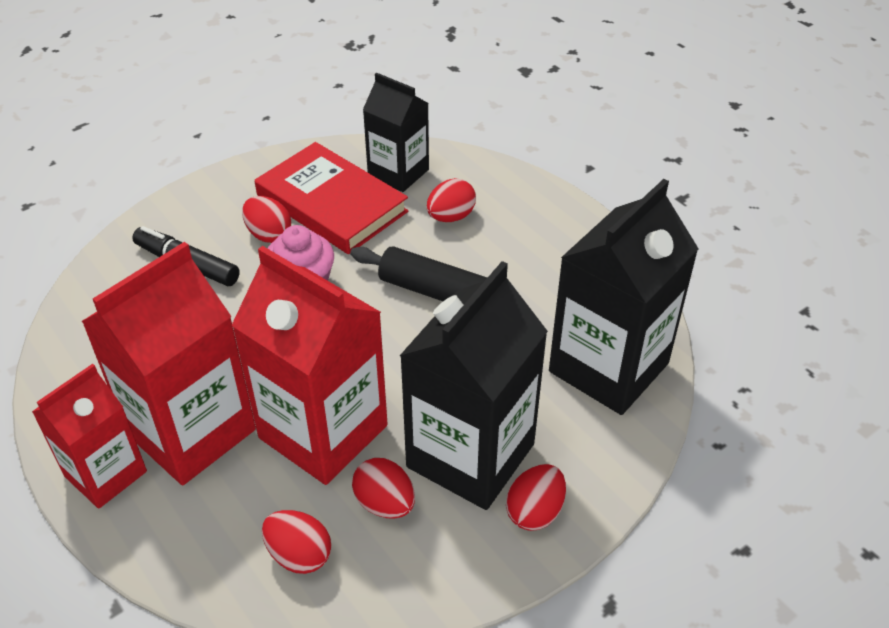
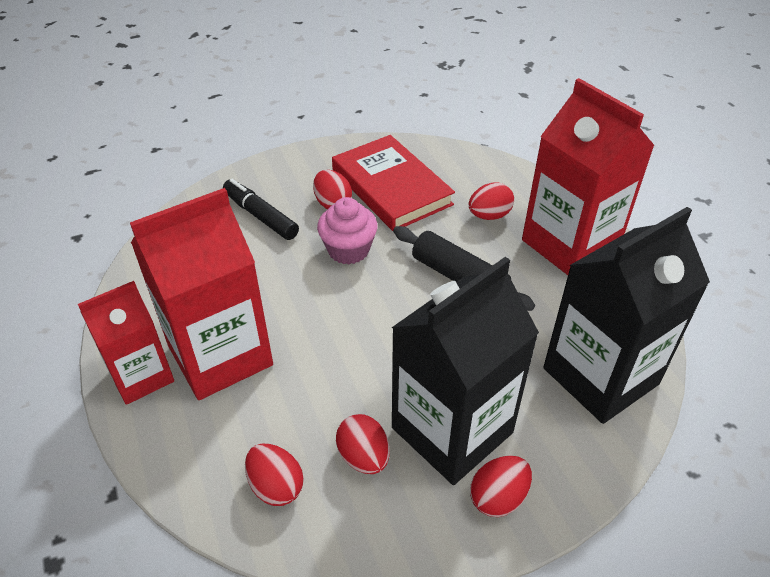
camera: 15 degrees right, 0 degrees up
(323, 431) = (329, 379): red carton -> red carton (570, 244)
(398, 173) = (454, 171): black carton -> none

